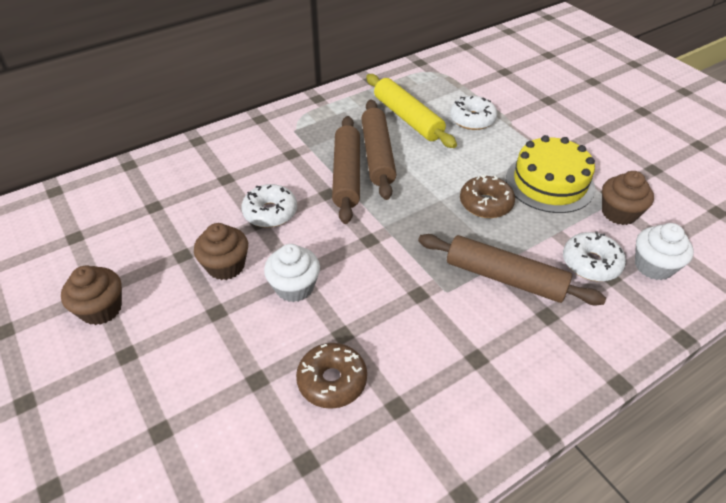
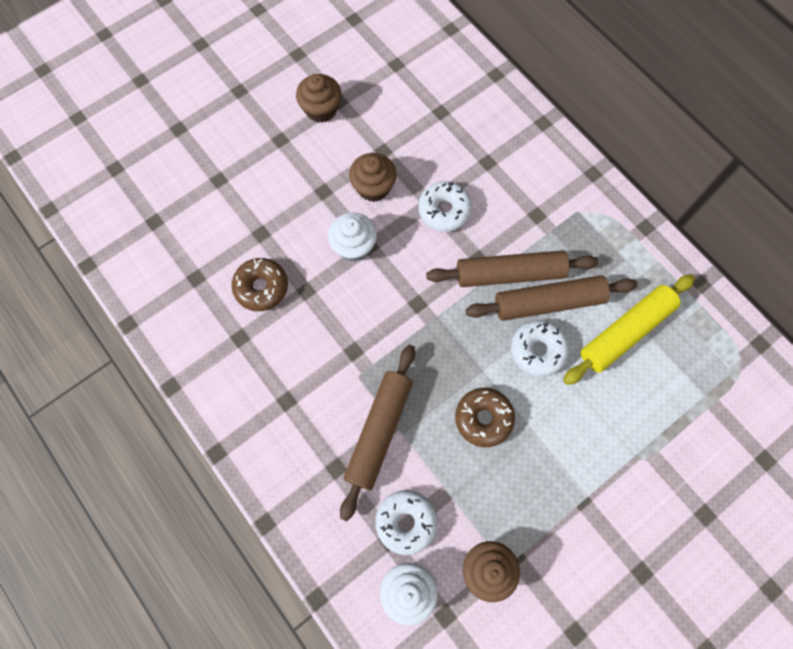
camera: 85 degrees right, 25 degrees up
(472, 119) = (638, 410): white donut -> white donut (537, 350)
(549, 183) = (529, 494): yellow cake -> none

